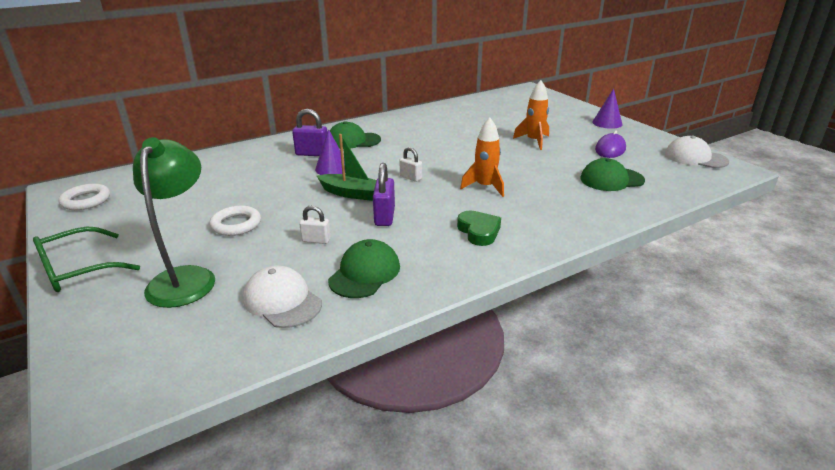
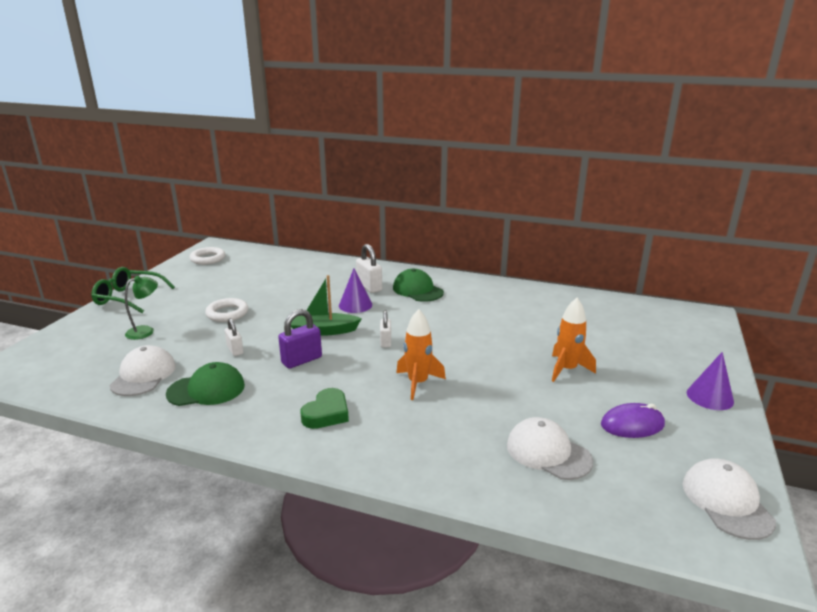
camera: 50 degrees right, 5 degrees down
(186, 278) = (146, 331): green lamp -> green lamp, size x0.53
(312, 154) = (369, 287): purple padlock -> white padlock
(352, 193) = (323, 331): green boat -> green boat turned 105 degrees clockwise
(611, 179) = (548, 452): green cap -> white cap

